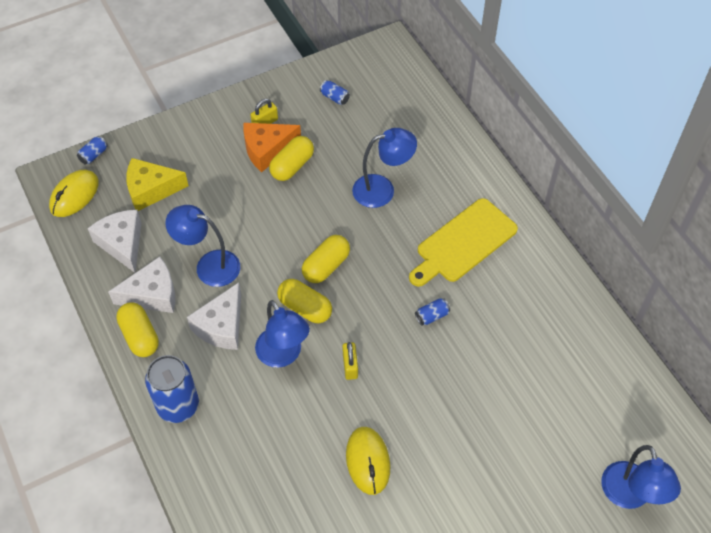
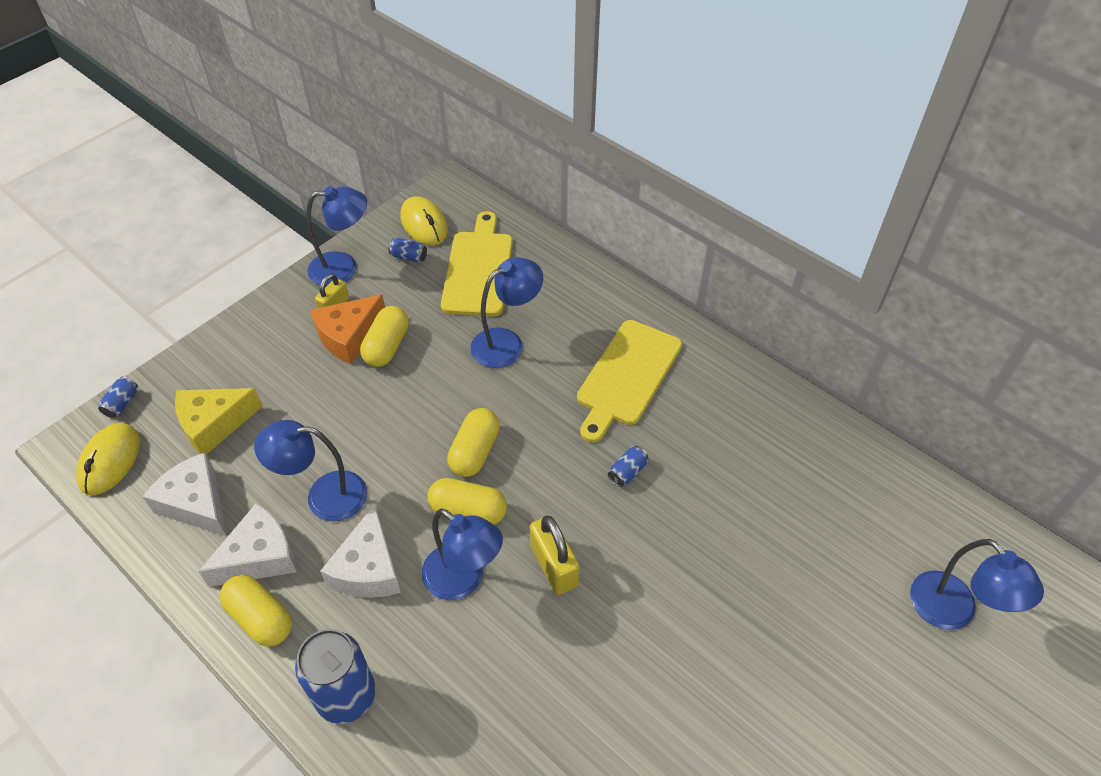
camera: 20 degrees left, 5 degrees down
(282, 93) = (343, 268): none -> blue lamp
(350, 366) = (554, 566): yellow padlock -> yellow padlock, size x1.56
(367, 461) = (626, 682): yellow mouse -> yellow mouse (424, 224)
(384, 123) = (478, 269): none -> yellow cutting board

